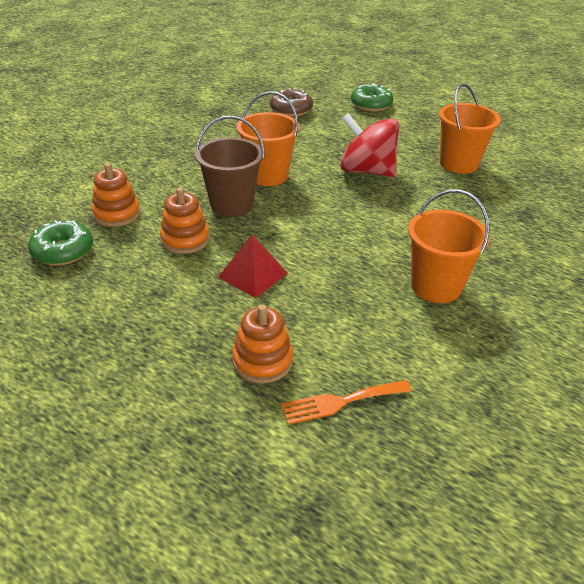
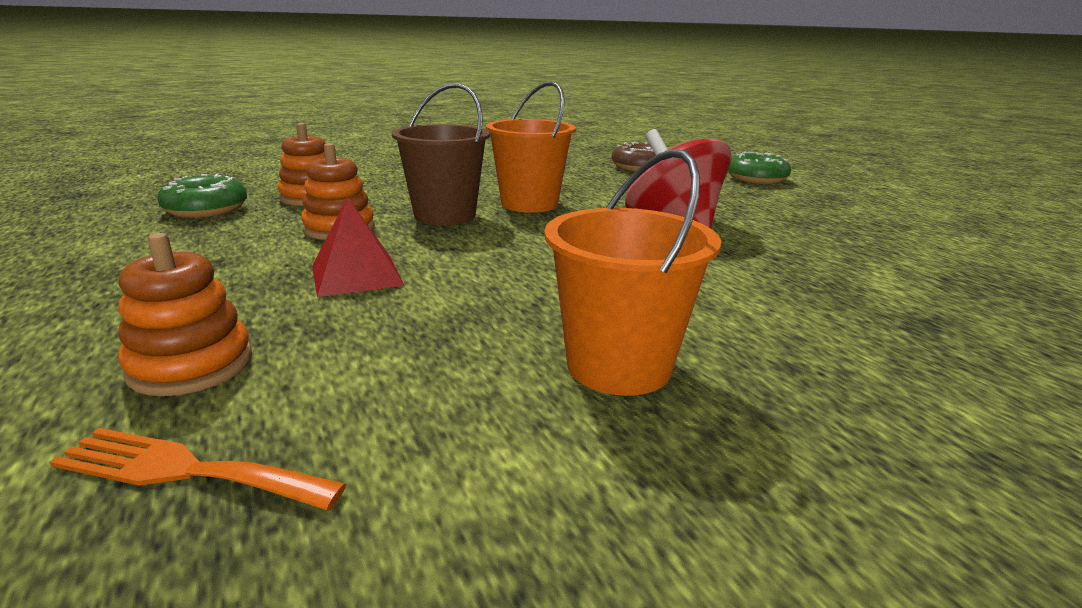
camera: 30 degrees right, 15 degrees down
(459, 164) = (840, 244): orange bucket -> none

